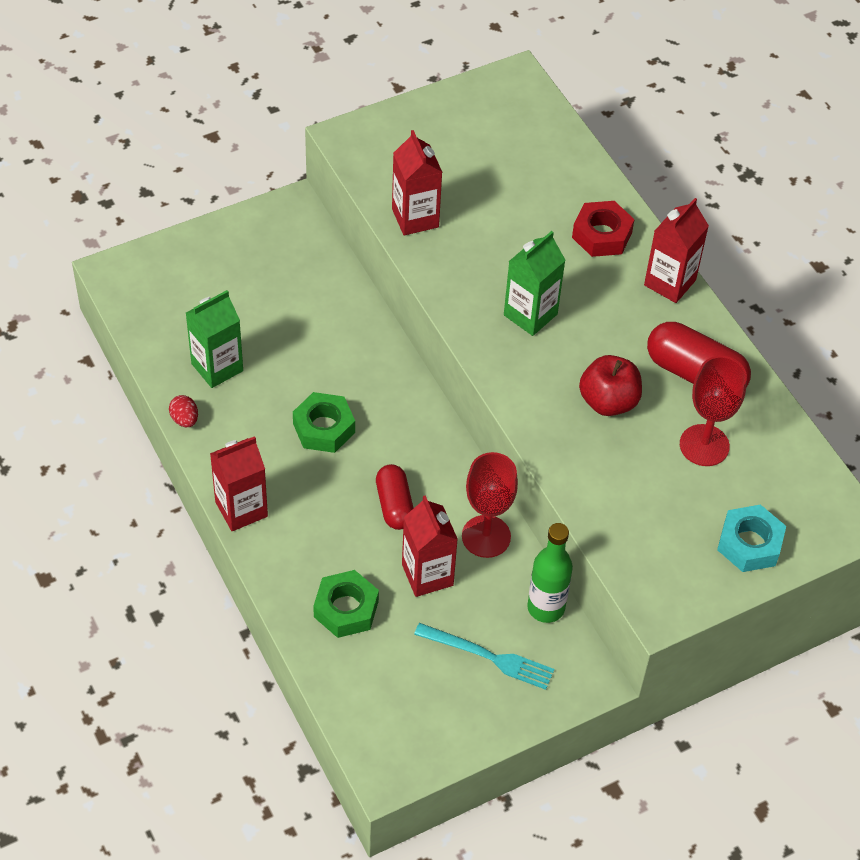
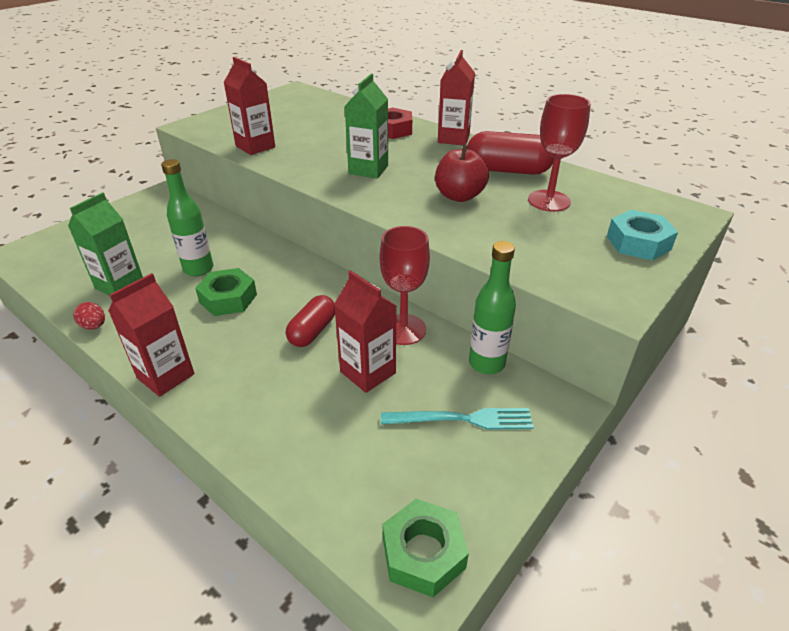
camera: 20 degrees left, 15 degrees down
(304, 370) = (198, 269): none -> green bottle
(346, 609) = (302, 425): green nut -> green nut (423, 553)
(394, 505) = (312, 331): red capsule -> red capsule turned 60 degrees clockwise

